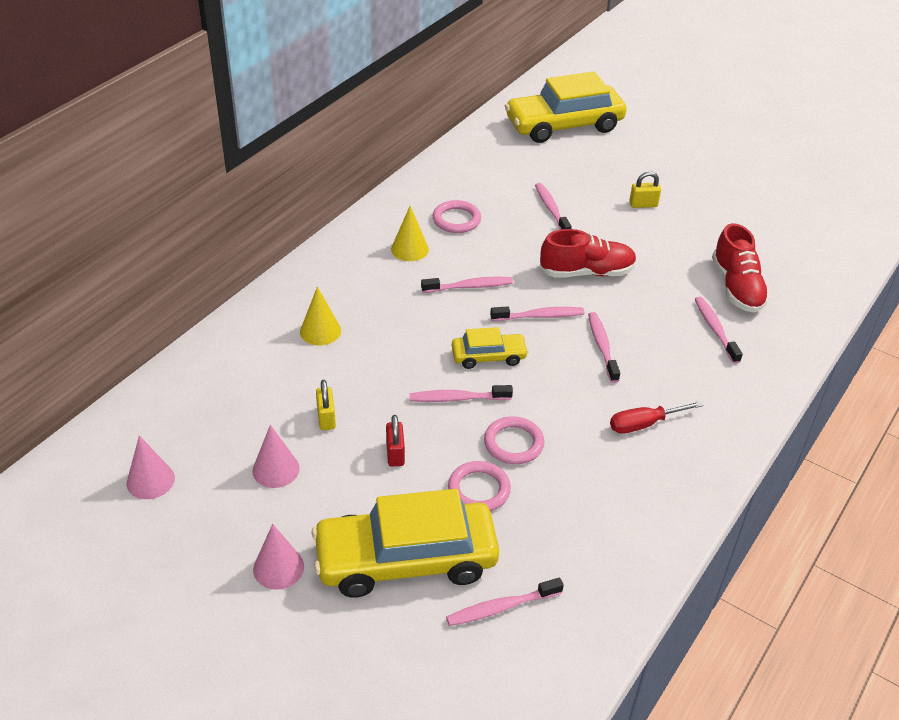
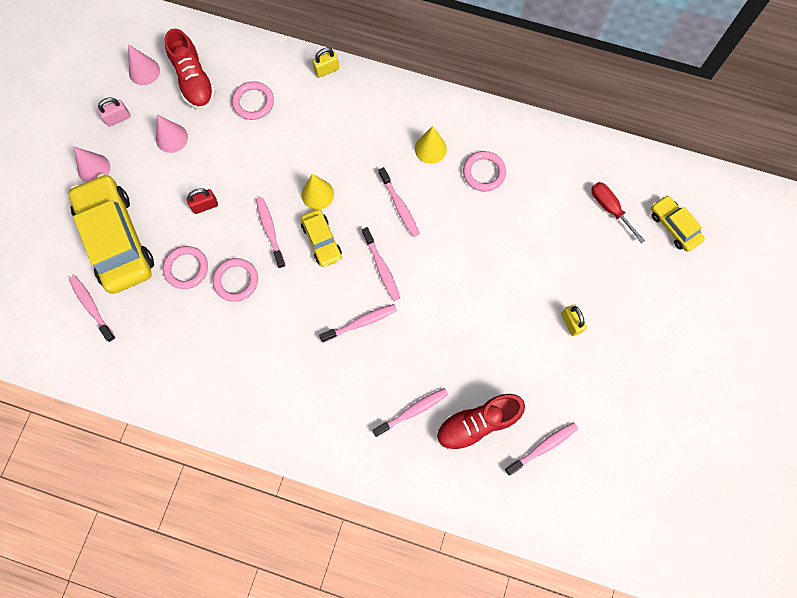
camera: 75 degrees right, 30 degrees up
(210, 524) = (118, 118): none -> pink padlock
(268, 378) = (253, 102): none -> pink ring
(320, 331) = (312, 118): yellow cone -> yellow cone (317, 194)
(326, 418) = (226, 152): yellow padlock -> yellow padlock (326, 70)
(551, 209) = (530, 245): pink toothbrush -> pink toothbrush (543, 447)
(564, 125) = (674, 226): yellow car -> yellow car, size x0.49
(587, 272) = (451, 292): red shoe -> red shoe (194, 81)
(644, 424) = (282, 370): red screwdriver -> red screwdriver (610, 209)

